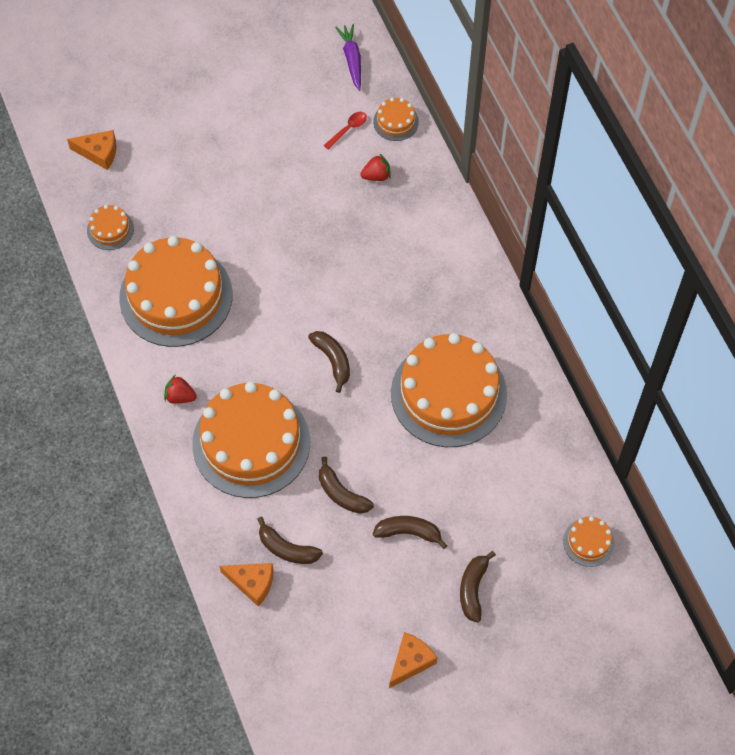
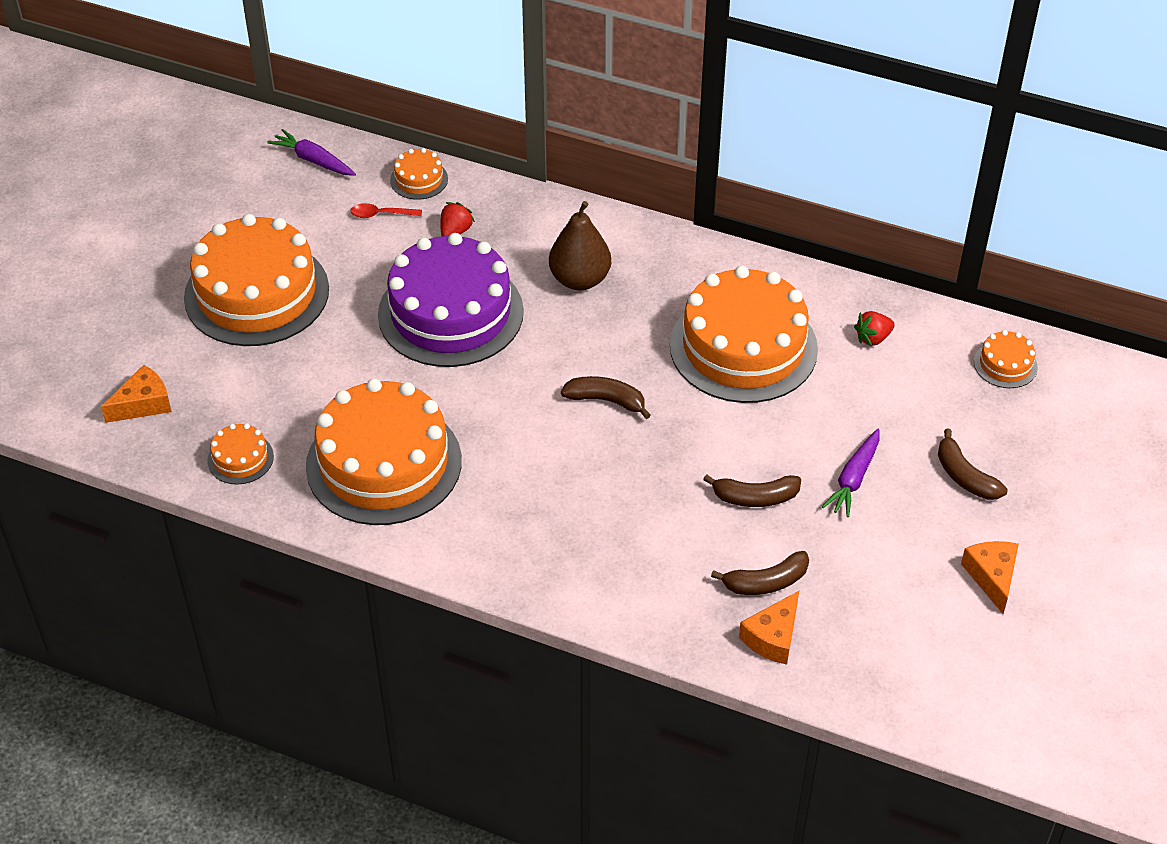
camera: 45 degrees left, 15 degrees down
(180, 396) = (498, 542): red strawberry -> red strawberry (873, 338)
(251, 443) = (618, 525): orange cake -> orange cake (256, 293)
(252, 583) = (772, 637): orange cheese -> orange cheese turned 150 degrees clockwise
(313, 229) = (450, 313): none -> purple cake
(348, 129) = (381, 214): red spoon -> red spoon turned 90 degrees counterclockwise
(408, 532) = (853, 479): brown banana -> purple carrot
(409, 268) = (580, 279): none -> brown pear

